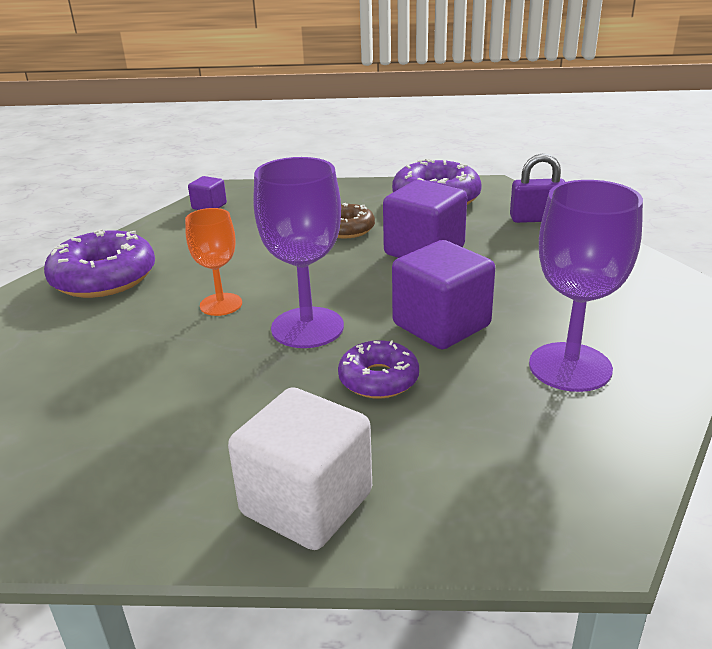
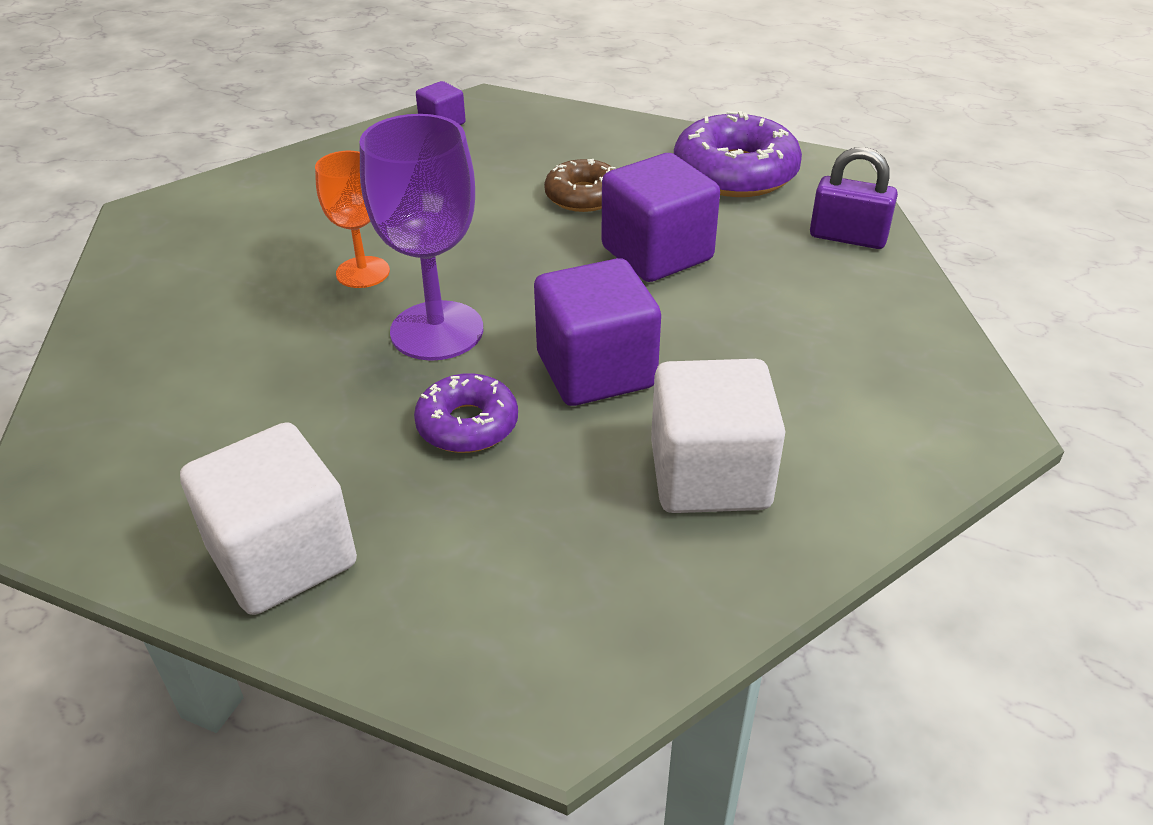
camera: 20 degrees right, 10 degrees up
(104, 278) = (262, 202): purple donut -> none
(570, 367) = (709, 475): purple goblet -> white cube

